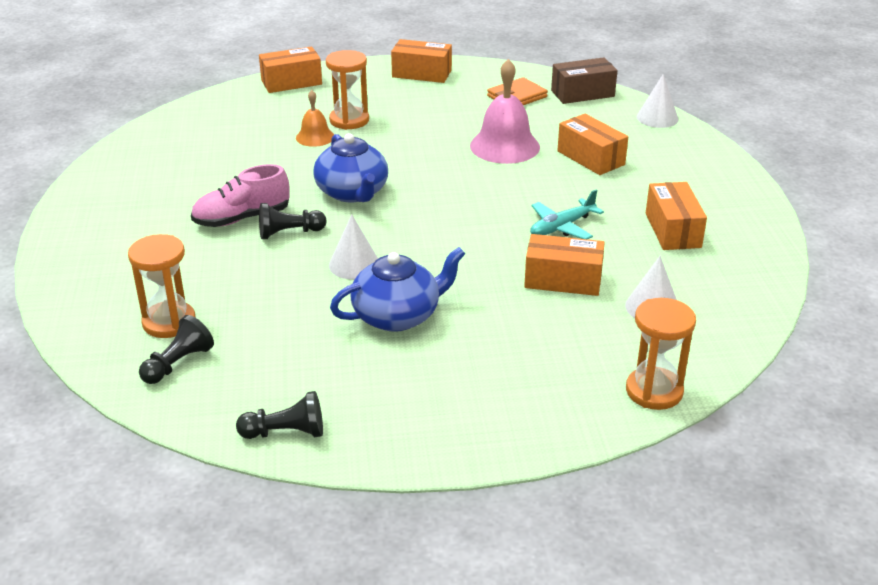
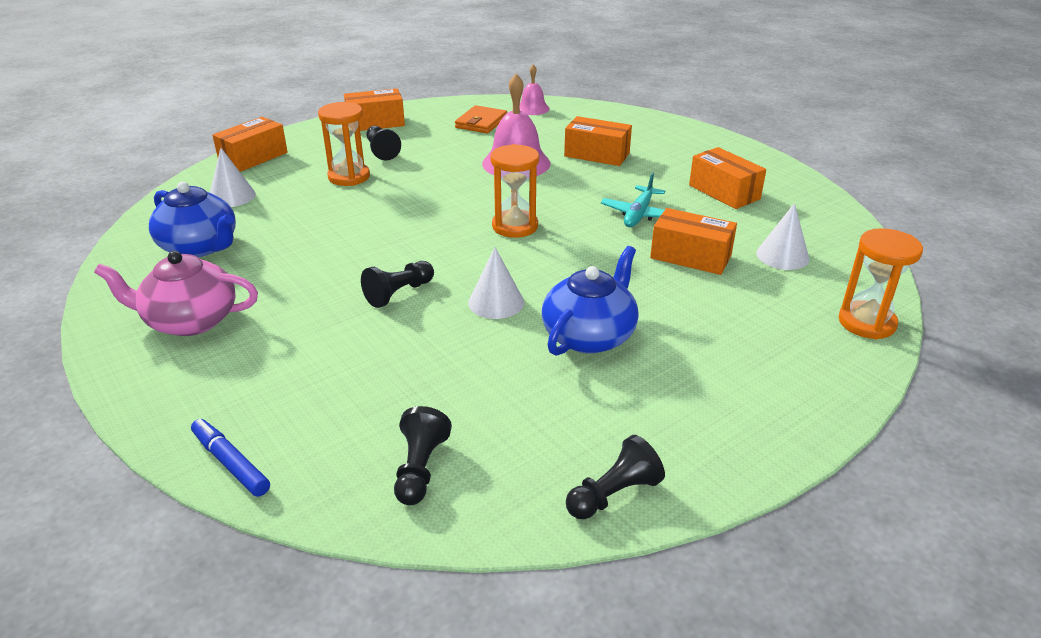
camera: 30 degrees left, 0 degrees up
(70, 314) = (231, 463): none -> blue marker
(130, 206) = (190, 320): none -> pink teapot
(169, 322) = (362, 428): orange hourglass -> orange hourglass (515, 226)
(242, 218) = (333, 294): pink shoe -> none
(315, 137) = (330, 199): orange bell -> none
(352, 193) = (422, 238): blue teapot -> blue teapot (200, 246)
(400, 103) = (381, 151): none -> black pawn
(563, 280) = (690, 257): orange box -> orange box turned 45 degrees clockwise
(582, 93) = (532, 108): brown box -> pink bell
(657, 118) = (611, 113): white cone -> white cone (232, 196)

